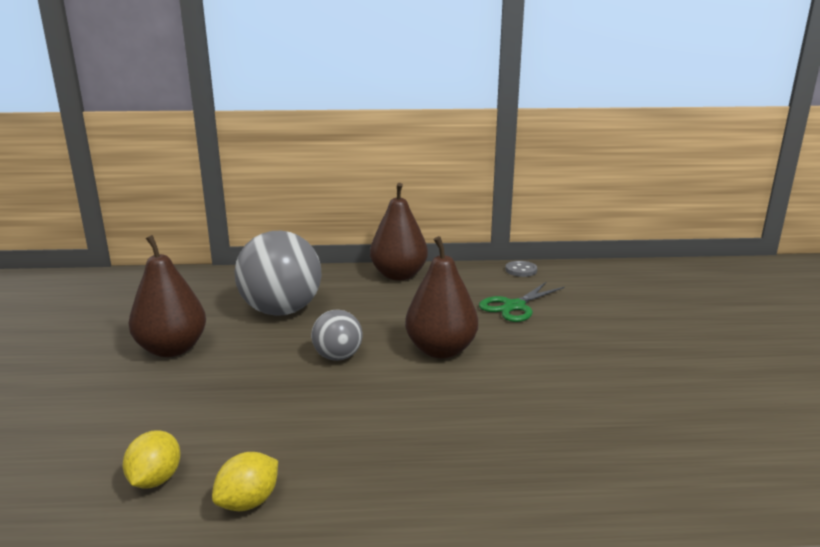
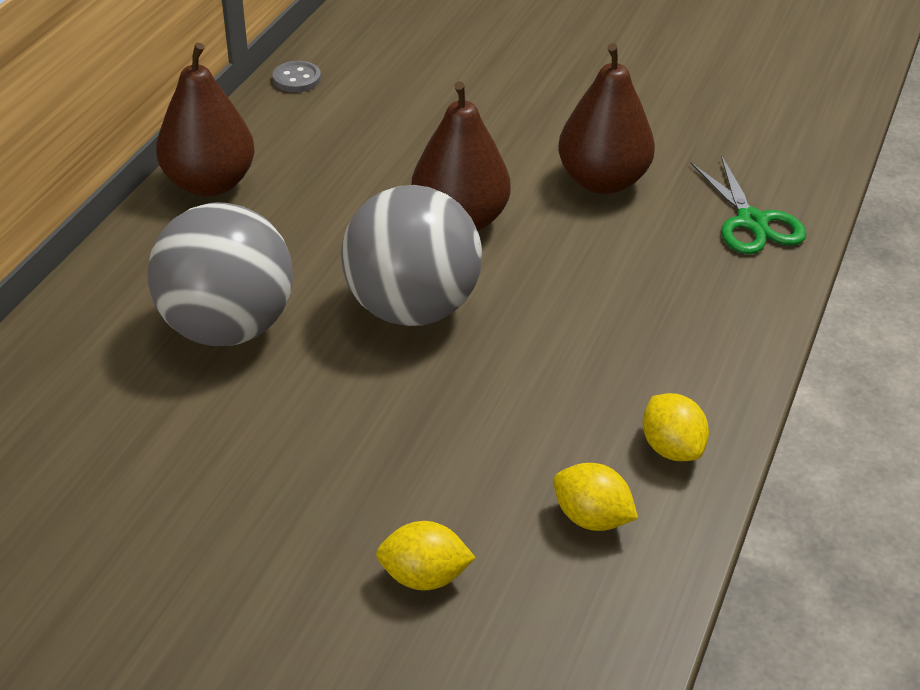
camera: 65 degrees left, 20 degrees up
(85, 424) = (424, 576): none -> yellow lemon
(172, 349) = (263, 464): brown pear -> brown pear (602, 181)
(338, 357) = (412, 308): grey ball -> grey ball, size x1.89
(514, 306) = (395, 125): green scissors -> green scissors (752, 222)

